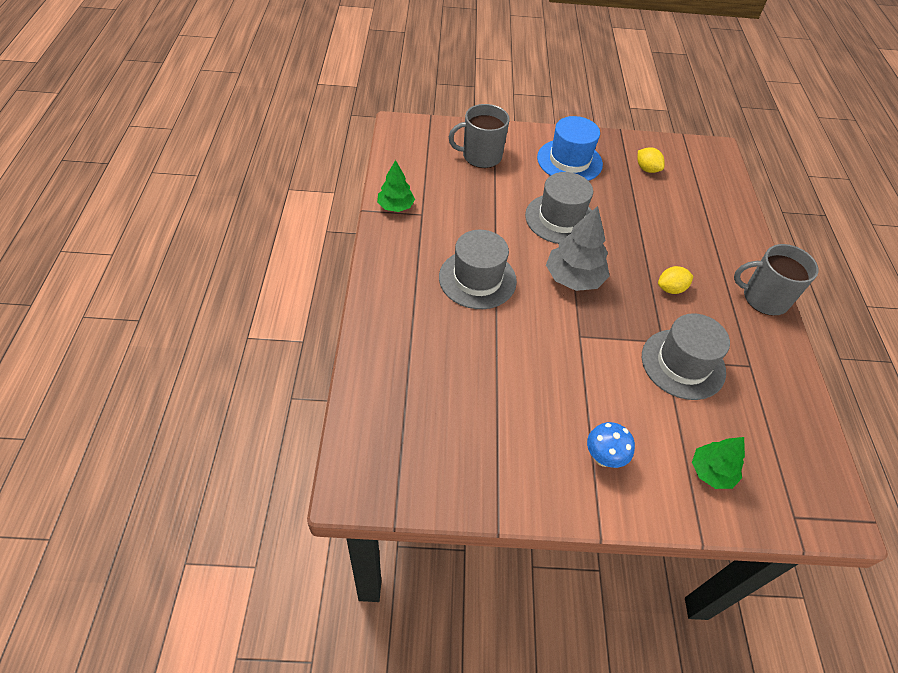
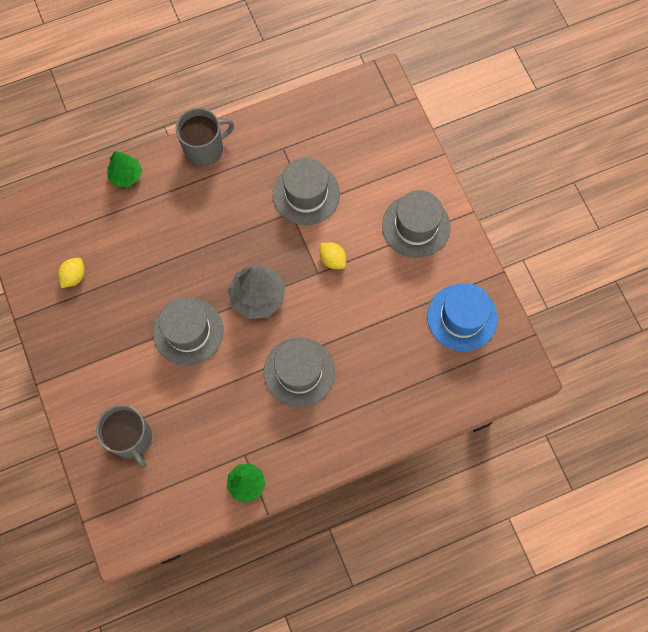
camera: 110 degrees left, 20 degrees up
(569, 161) = (96, 351): blue hat -> blue hat (462, 317)
(603, 458) = (416, 226): blue mushroom -> grey hat
(671, 289) = (230, 219): yellow lemon -> yellow lemon (332, 259)
(711, 472) = (389, 158): green tree -> green tree (126, 175)
(764, 298) = (205, 149): grey mug -> grey mug turned 105 degrees counterclockwise

